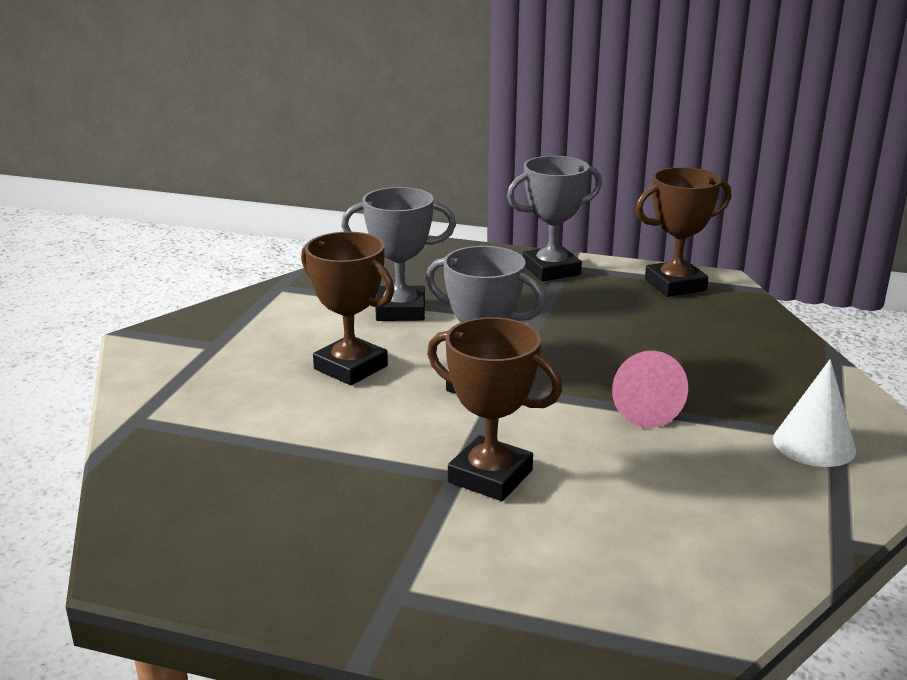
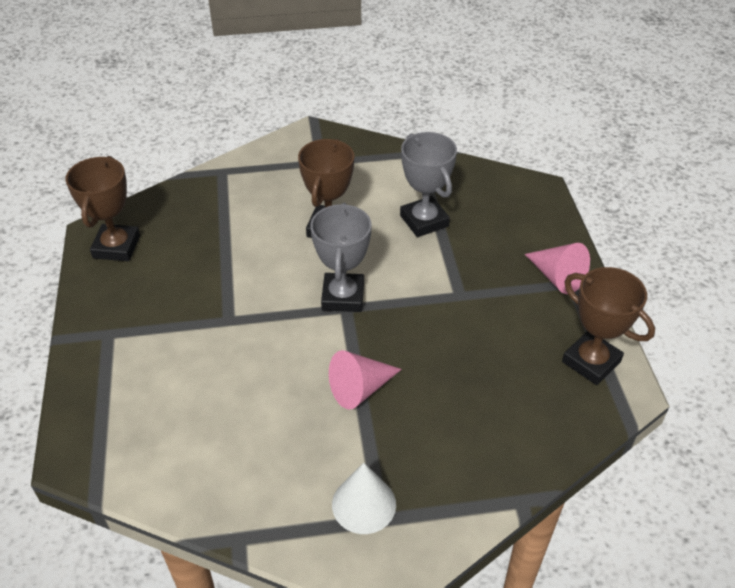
camera: 65 degrees right, 20 degrees up
(490, 476) = (234, 335): brown trophy -> brown trophy (116, 247)
(551, 270) = (557, 277): grey trophy -> pink cone

